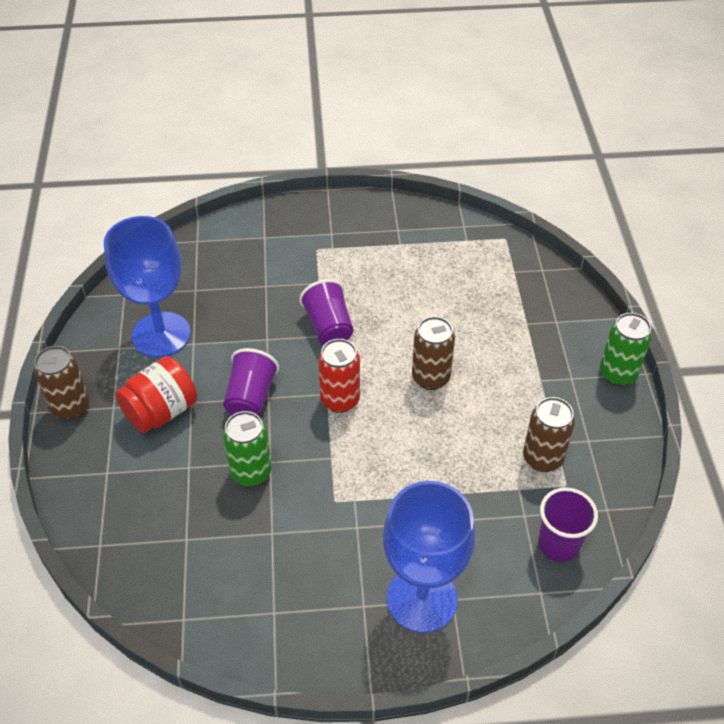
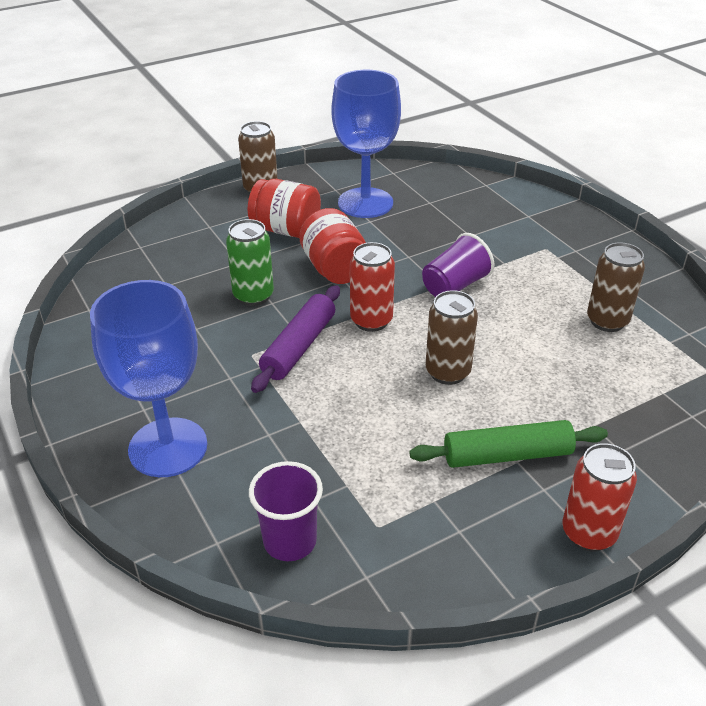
camera: 65 degrees right, 10 degrees down
(251, 397) = (335, 269): purple cup -> red jar
(345, 463) = (299, 347): none -> purple rolling pin
(532, 383) = (507, 455): none -> green rolling pin
(542, 458) = (402, 494): brown can -> brown can (607, 321)
(617, 374) = (588, 533): green can -> red can

